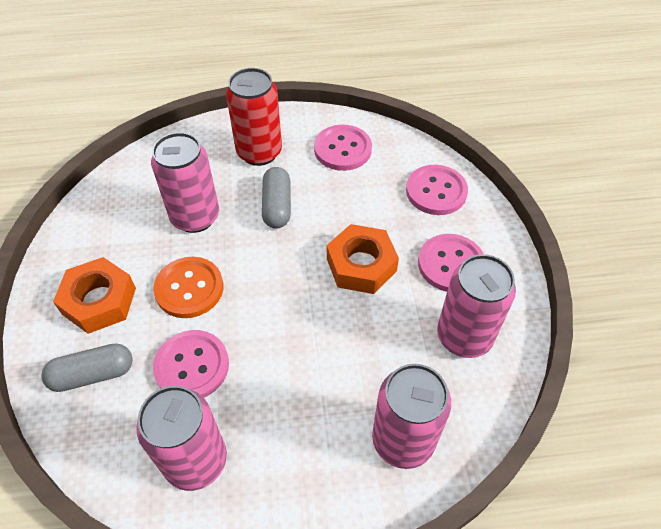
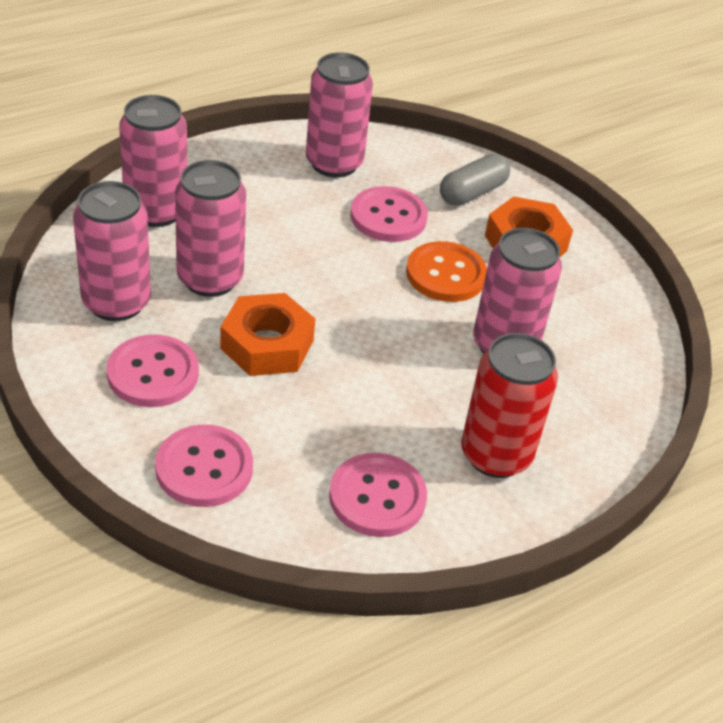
camera: 150 degrees right, 10 degrees down
(277, 206) = (415, 386): grey capsule -> none
(381, 339) = (210, 279): none -> pink can

